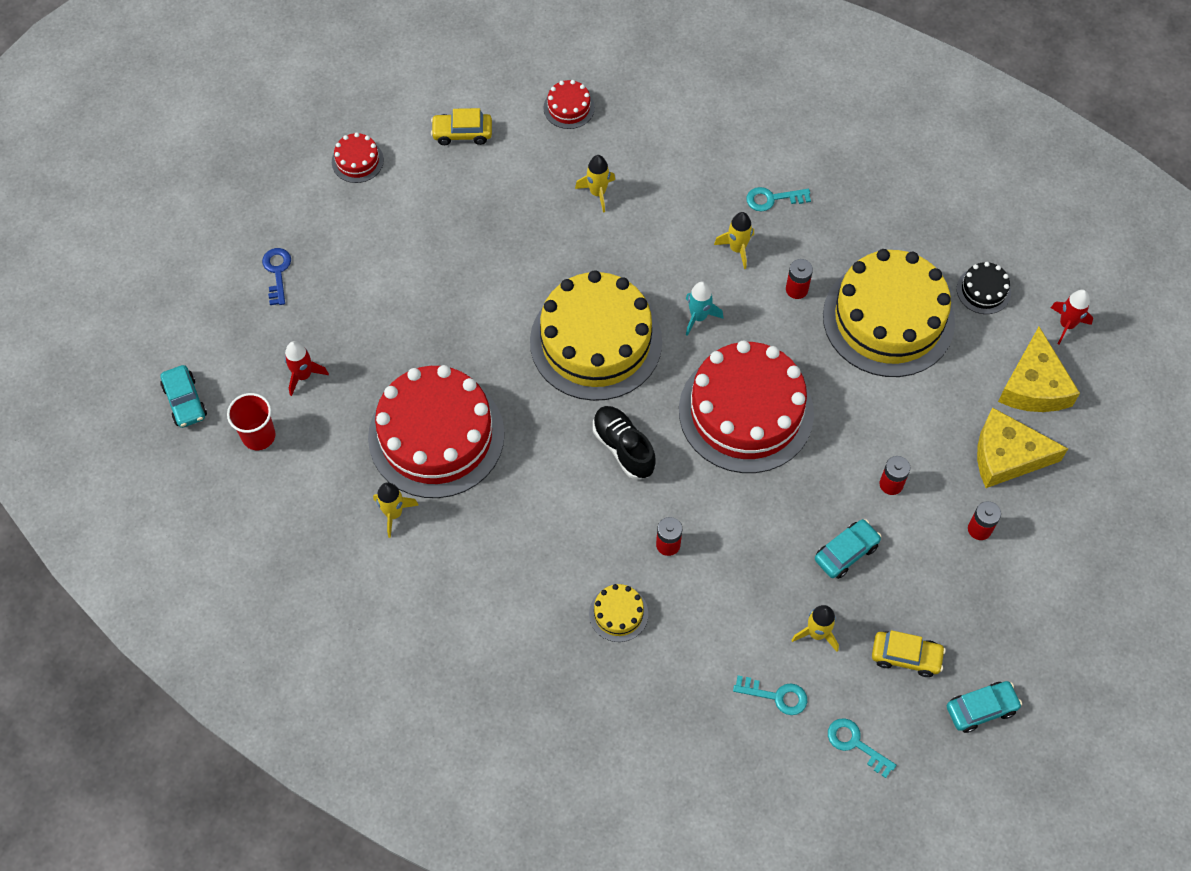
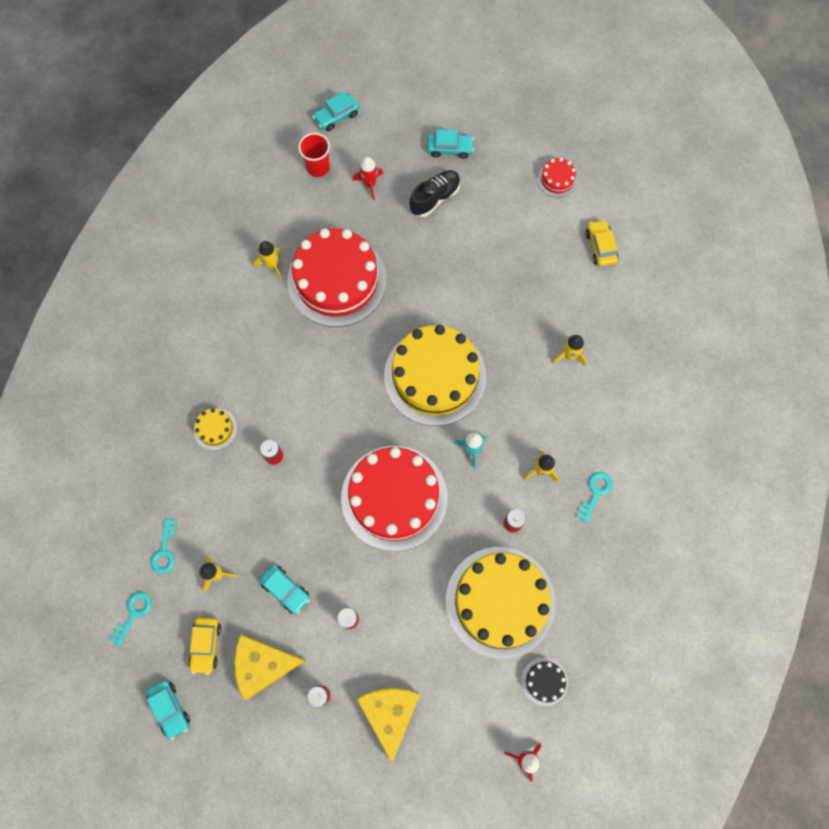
camera: 80 degrees right, 10 degrees up
(277, 272) = (450, 148): blue key -> turquoise car
(569, 107) = (645, 320): red cake -> none
(623, 448) = (348, 411): black shoe -> black shoe (435, 198)
(772, 199) = (595, 492): turquoise key -> turquoise key turned 45 degrees clockwise
(1034, 385) = (460, 733): yellow cheese -> yellow cheese (263, 665)

